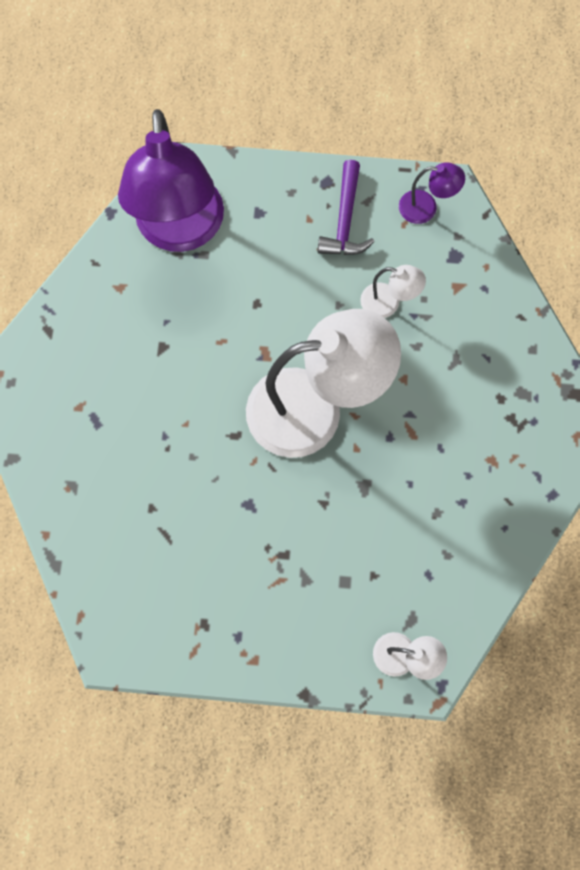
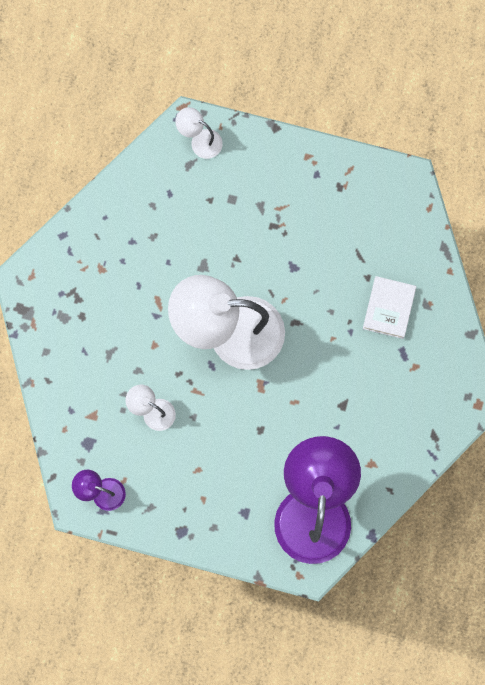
camera: 170 degrees left, 5 degrees up
(119, 473) = (389, 308): none -> white book
(345, 220) = (173, 492): purple hammer -> none

